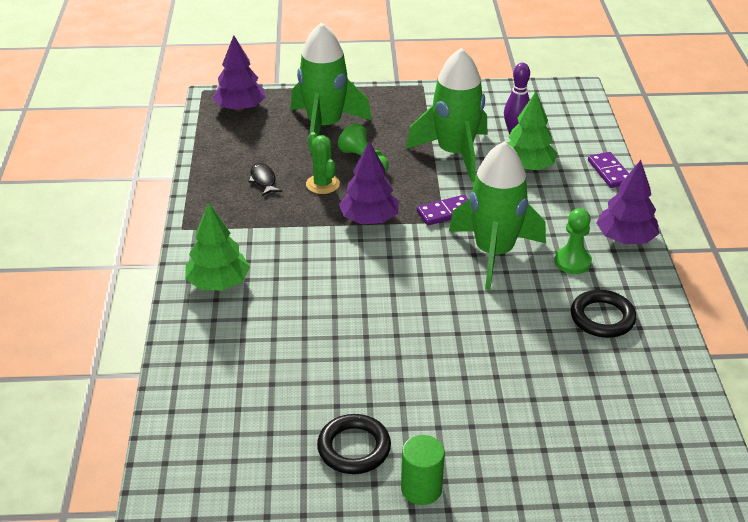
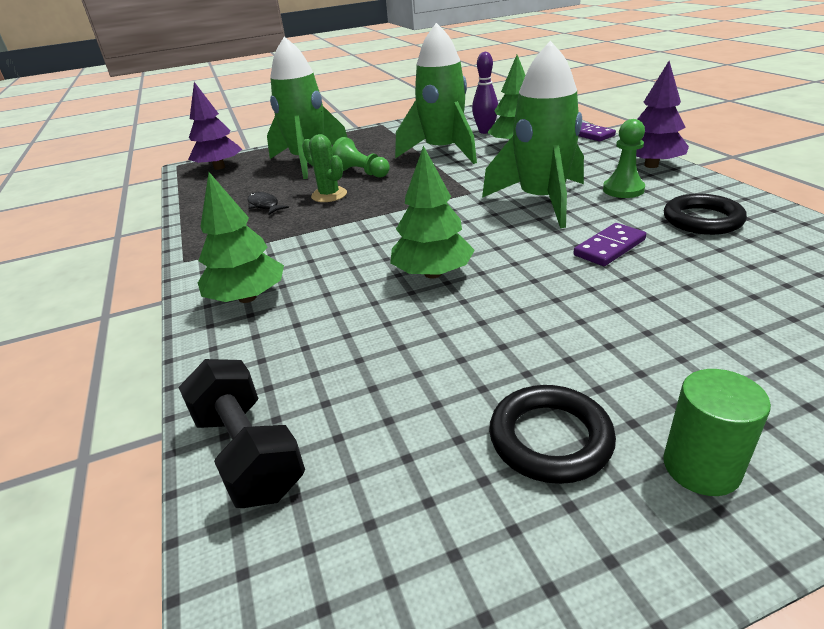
camera: 15 degrees left, 5 degrees down
(185, 402) = (248, 453): none -> black dumbbell
(359, 304) = (433, 273): none -> green tree
(369, 219) = (394, 207): purple tree -> none
(445, 212) = (467, 186): purple domino -> purple domino (609, 247)

